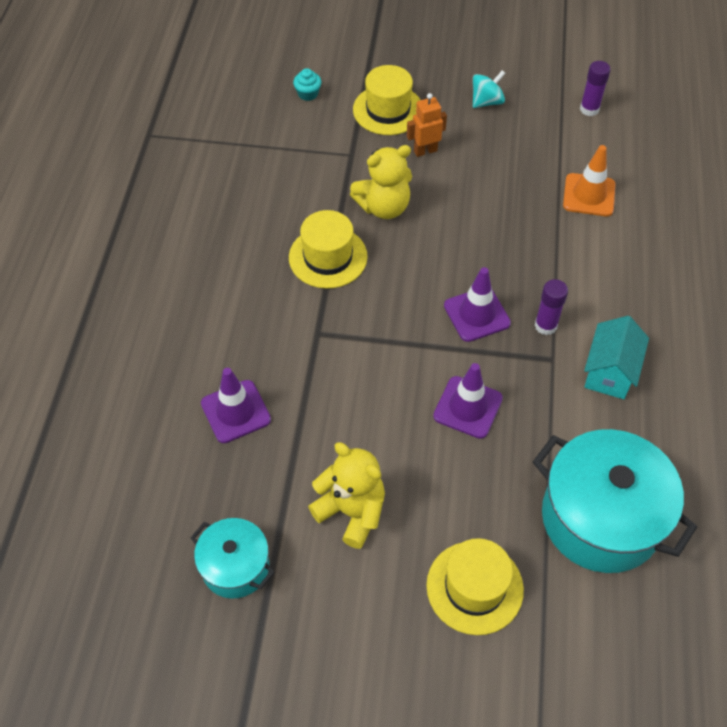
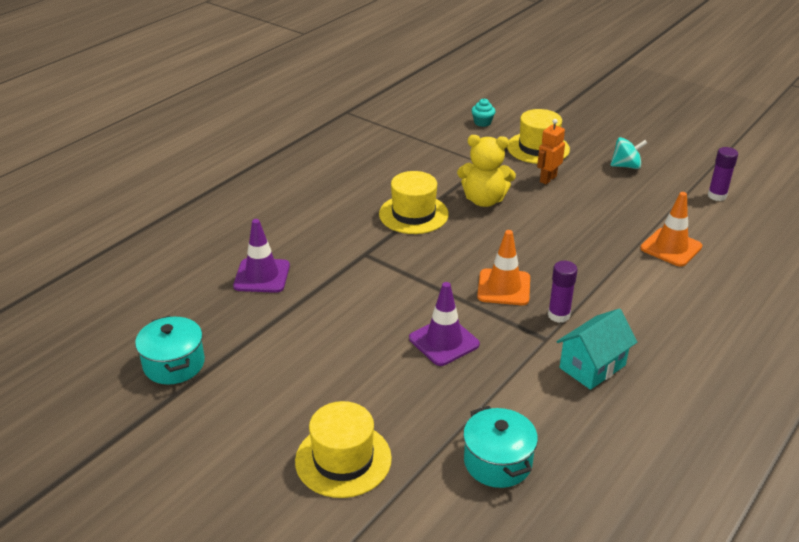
camera: 30 degrees right, 20 degrees down
(351, 511) = (290, 368): yellow teddy bear -> none
(425, 151) = (547, 179): orange robot -> orange robot turned 60 degrees counterclockwise
(476, 314) = (504, 287): purple traffic cone -> orange traffic cone
(601, 518) = (497, 462): turquoise pot -> turquoise pot, size x0.55

